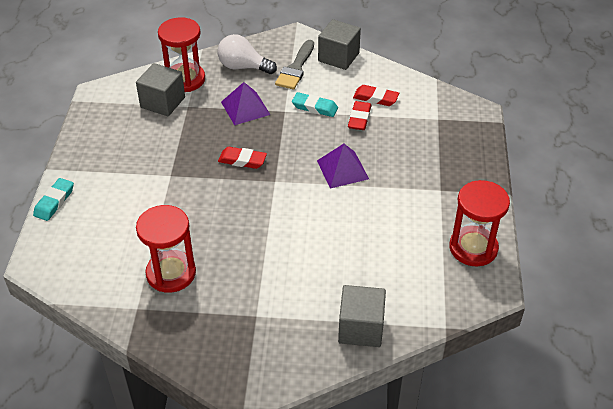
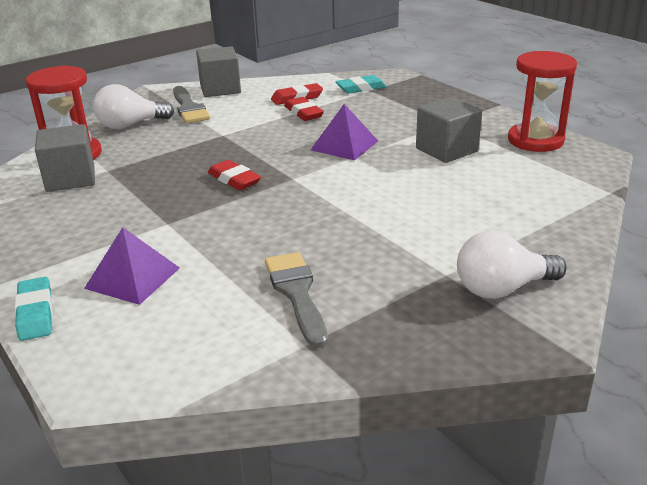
camera: 40 degrees left, 15 degrees down
(171, 273) = (296, 293): red hourglass -> grey brush
(242, 160) = (234, 179): red eraser -> red eraser turned 75 degrees clockwise
(245, 108) = (177, 147): purple pyramid -> purple pyramid (132, 278)
(269, 347) = (502, 289): none -> white light bulb
(314, 107) = (249, 122): turquoise eraser -> turquoise eraser (361, 88)
(361, 328) = (552, 229): grey cube -> grey cube (446, 150)

